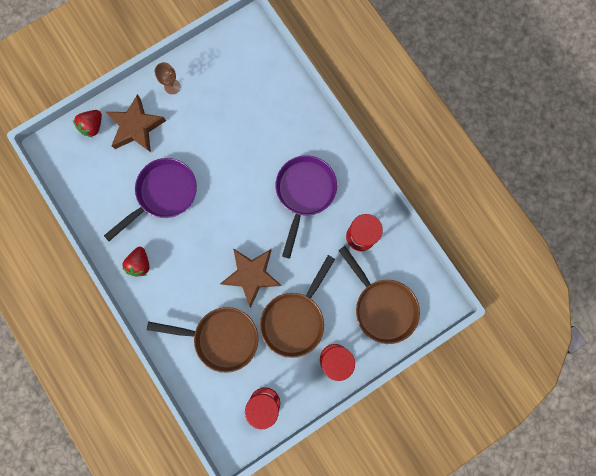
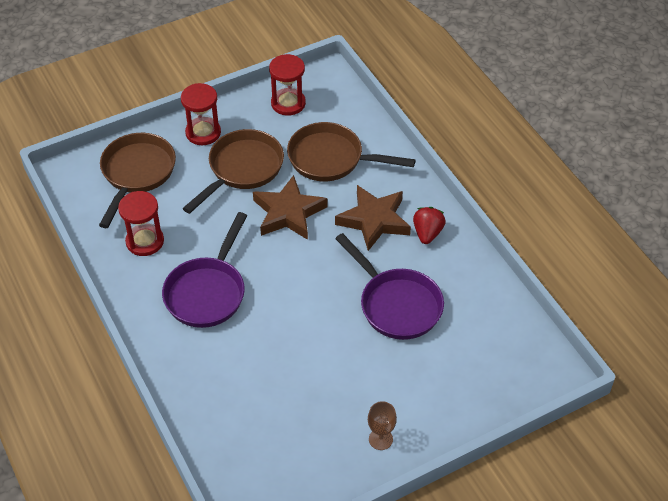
camera: 175 degrees left, 30 degrees down
(93, 126) = (497, 393): red strawberry -> none
(136, 127) = (435, 388): brown star -> brown star (374, 220)
(163, 194) = (396, 304): purple pan -> purple pan turned 90 degrees counterclockwise
(382, 306) = (136, 174): brown pan -> brown pan turned 45 degrees clockwise

